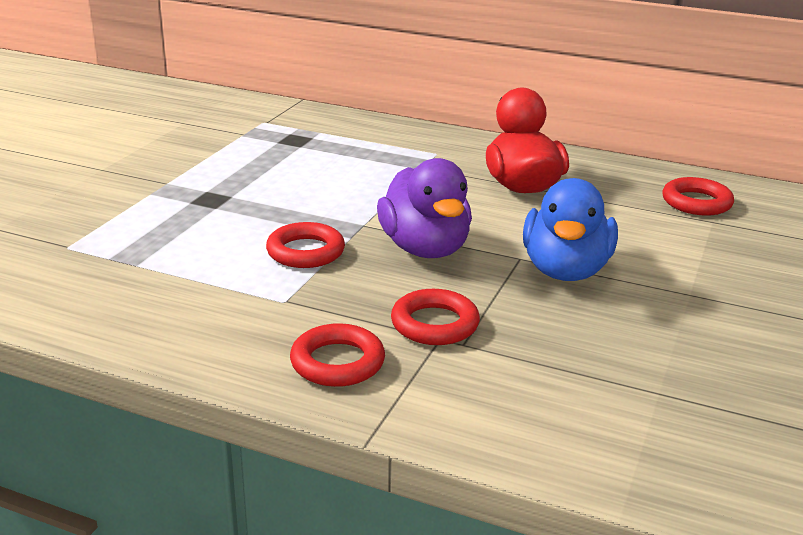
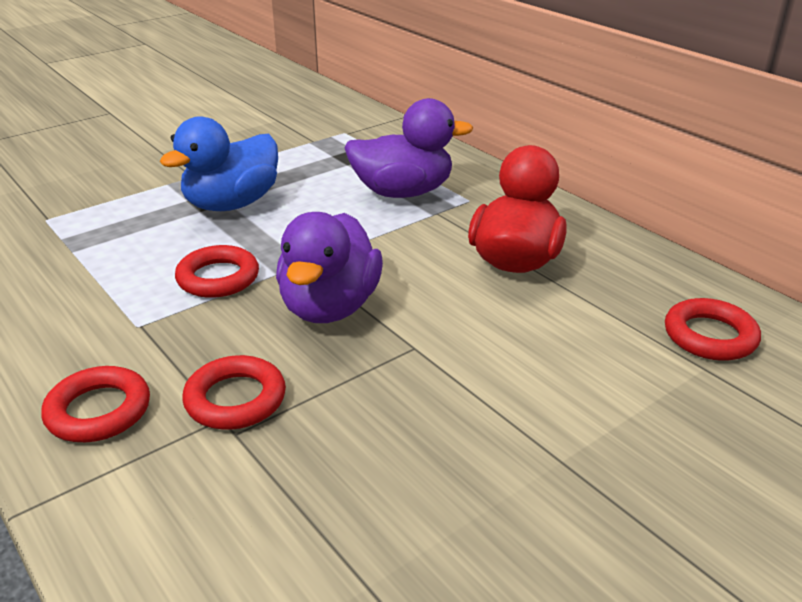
camera: 30 degrees right, 5 degrees up
(377, 158) = (403, 192): none -> purple duck
(565, 270) = (445, 379): blue duck -> blue duck (232, 204)

